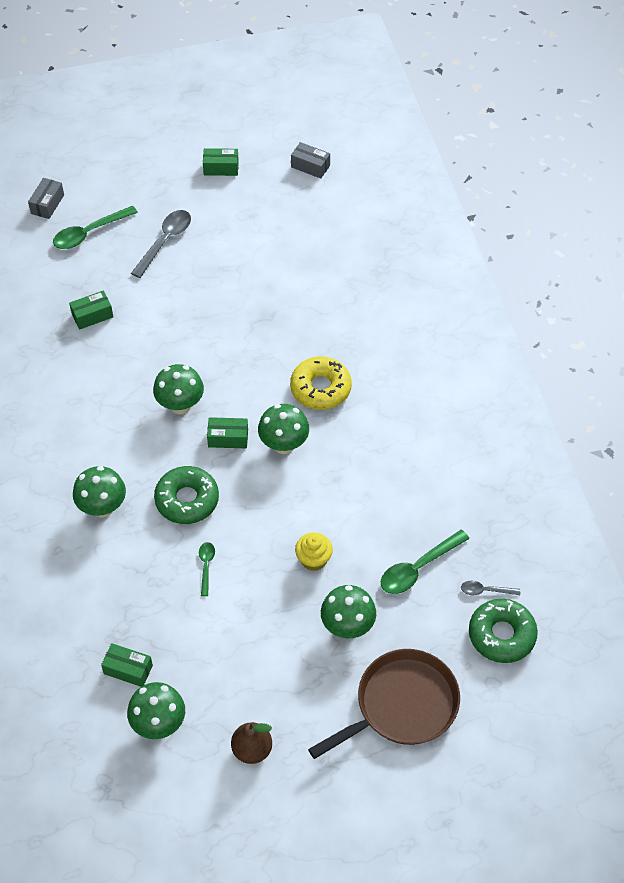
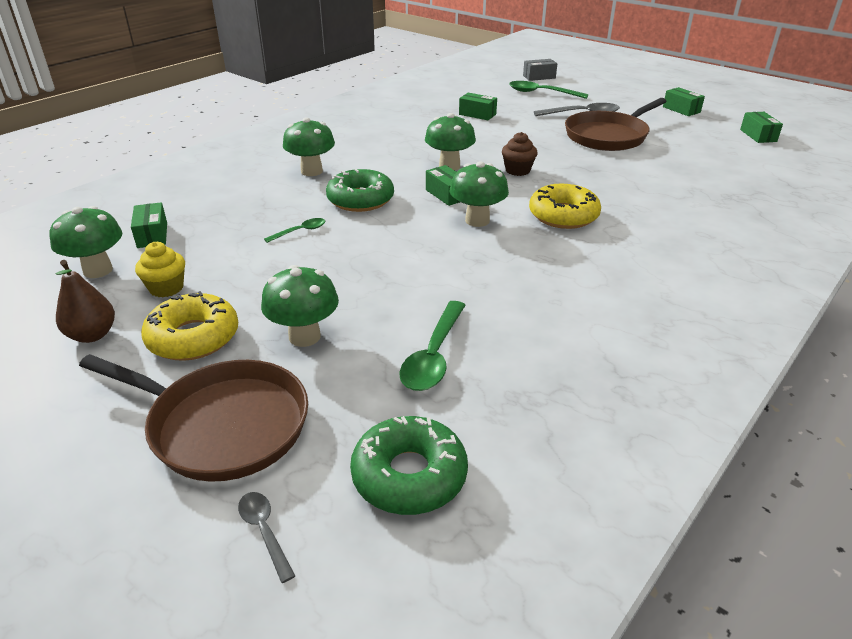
camera: 55 degrees right, 20 degrees down
(223, 259) = (608, 136): none -> brown pan
(228, 365) = (517, 170): none -> brown cupcake
(301, 690) = (193, 337): none -> yellow donut
(310, 166) = (758, 135): grey box -> green box
(313, 559) = (368, 283): yellow cupcake -> yellow cupcake (166, 288)
(418, 568) = (434, 356): green spoon -> green spoon turned 90 degrees counterclockwise
(485, 590) = (462, 427): grey spoon -> grey spoon (264, 531)

